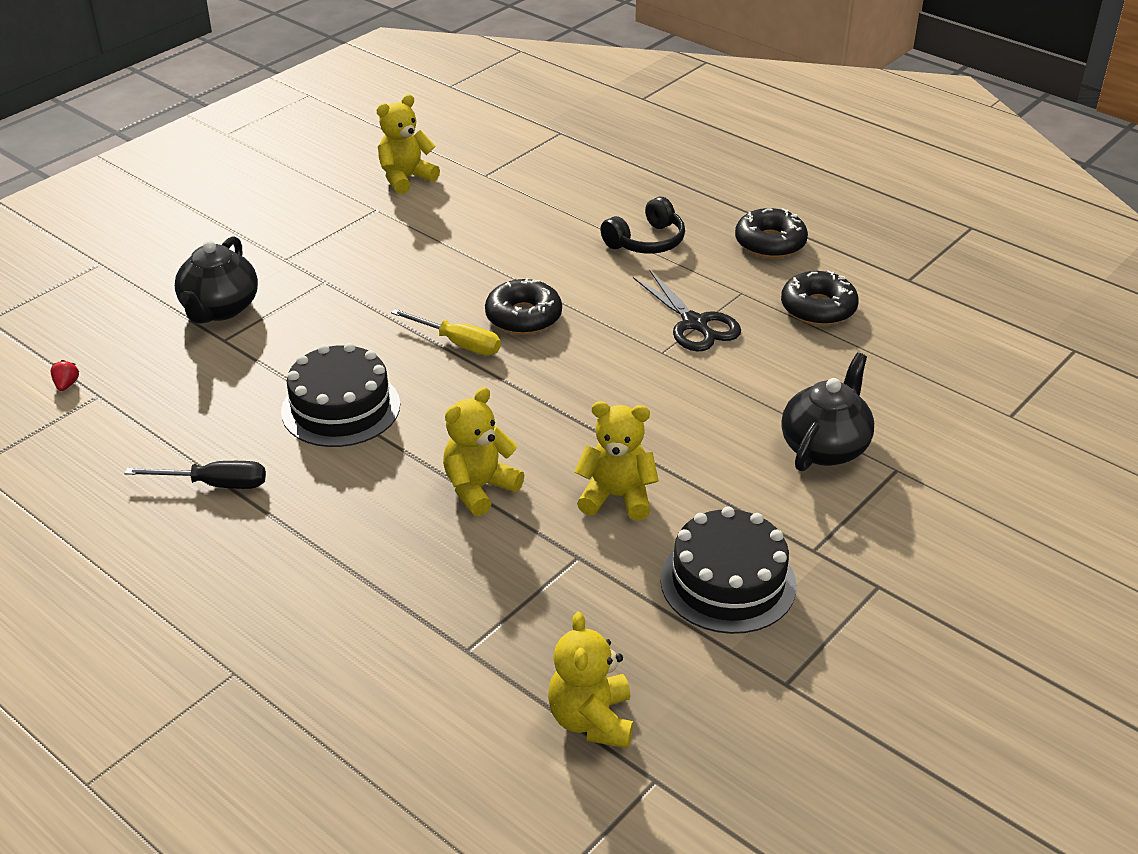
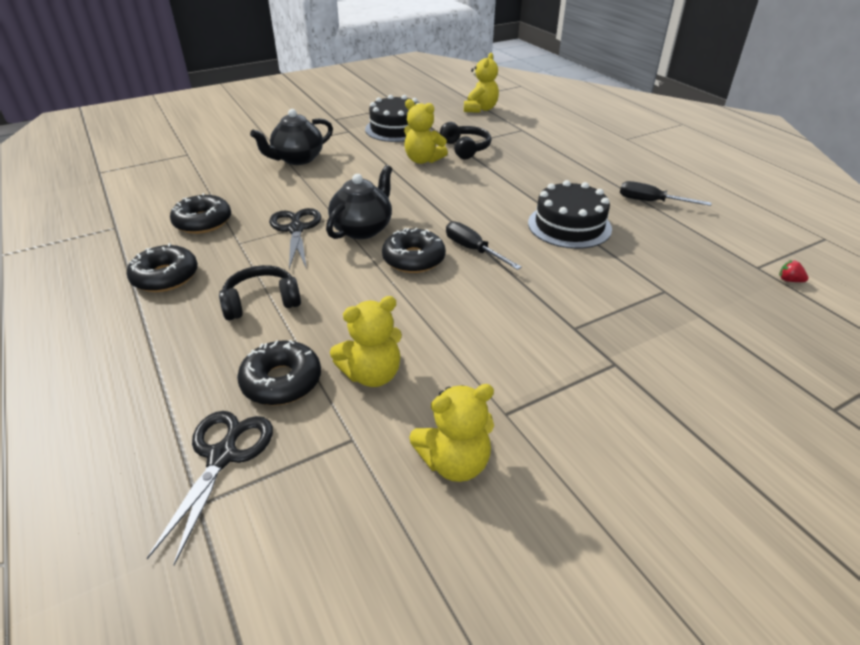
camera: 160 degrees left, 0 degrees up
(66, 385) = (789, 280): red strawberry -> red strawberry turned 105 degrees clockwise
(220, 309) = (675, 321): black teapot -> black teapot (362, 229)
(458, 343) = (473, 250): yellow screwdriver -> black screwdriver
(479, 488) = (493, 175): yellow teddy bear -> yellow teddy bear (372, 374)
(558, 550) = (465, 148): none -> black headphones
(567, 193) = (281, 381): none -> black donut
(569, 152) = (222, 456): none -> black scissors

